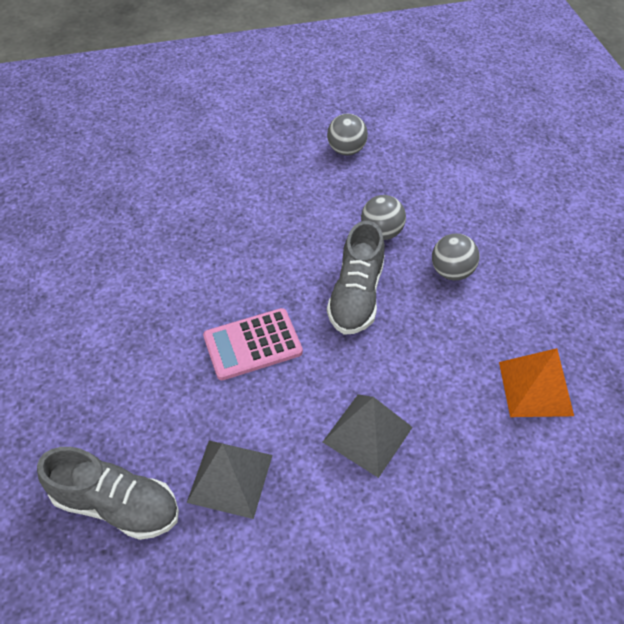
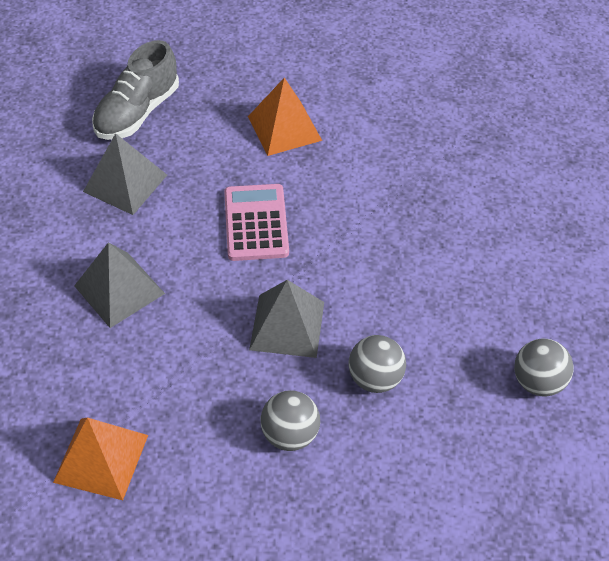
camera: 105 degrees right, 0 degrees up
(121, 352) = (284, 128): none -> orange pyramid
(356, 295) = (287, 325): grey shoe -> grey pyramid

